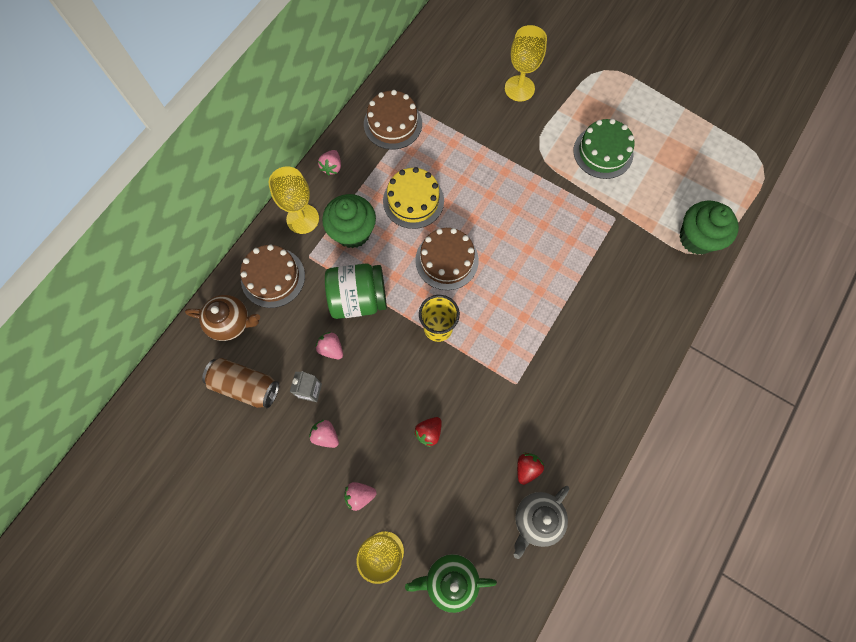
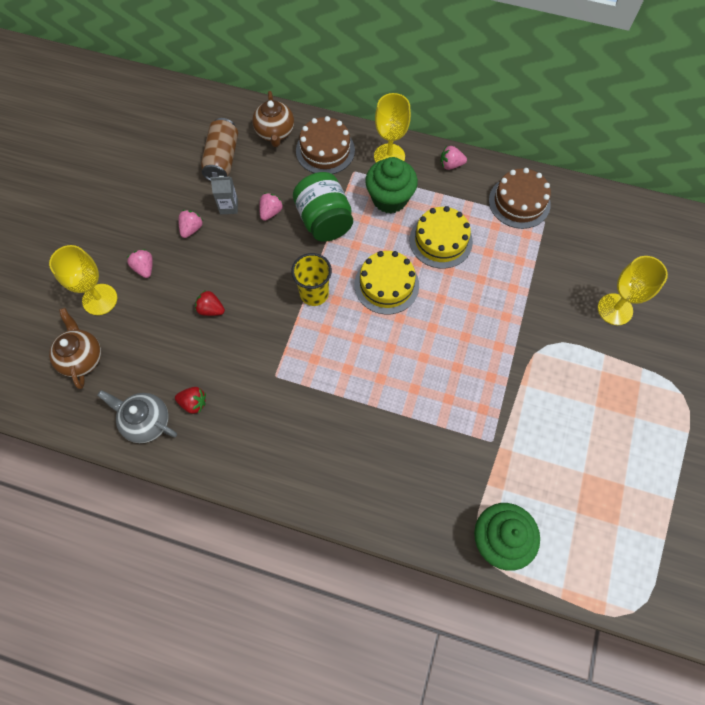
camera: 75 degrees right, 5 degrees down
(446, 260) = (386, 285): brown cake -> yellow cake
(450, 580) = (82, 358): green teapot -> brown teapot
(603, 152) = (570, 413): green cake -> none

